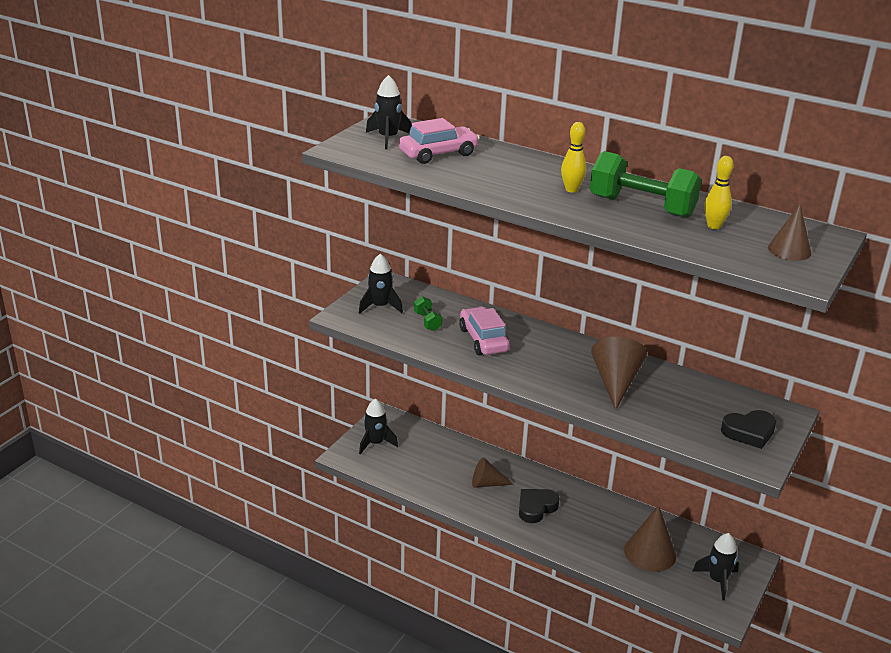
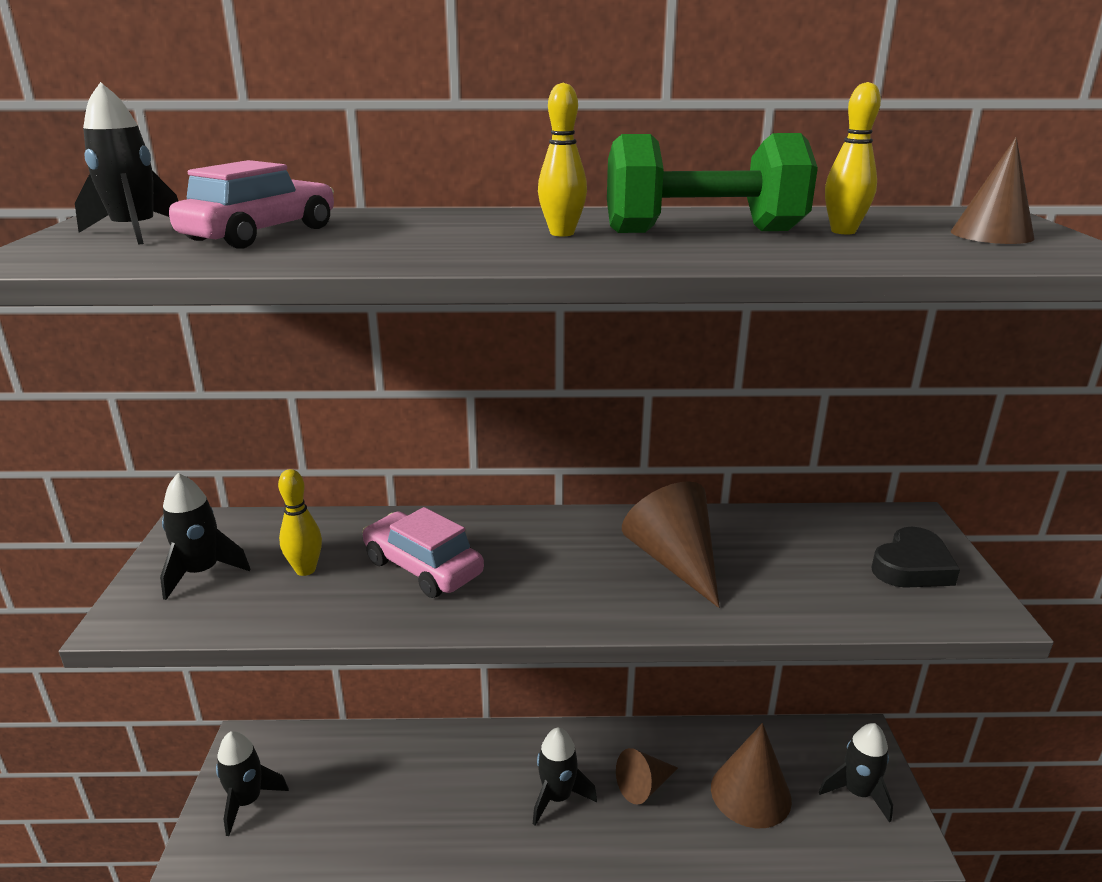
camera: 30 degrees left, 5 degrees down
(427, 321) = (305, 570): green dumbbell -> yellow bowling pin
(487, 483) = (463, 790): brown cone -> brown cone (644, 786)
(536, 508) = (557, 797): black heart -> black rocket

